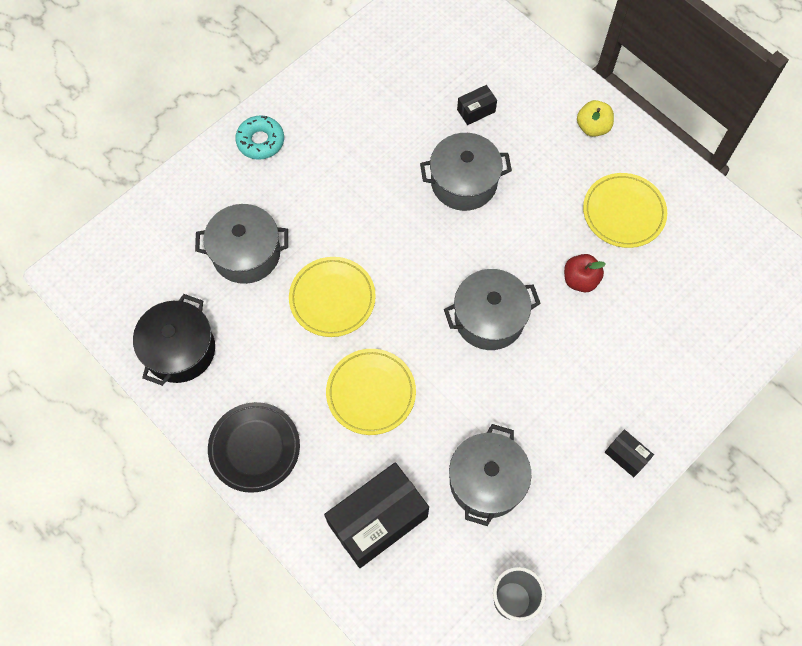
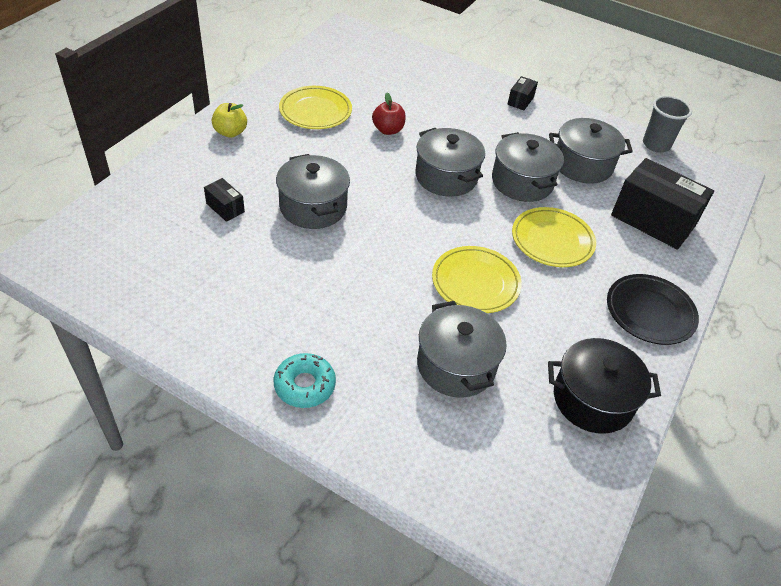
camera: 110 degrees left, 20 degrees down
(467, 397) = (522, 182): none -> grey pot

